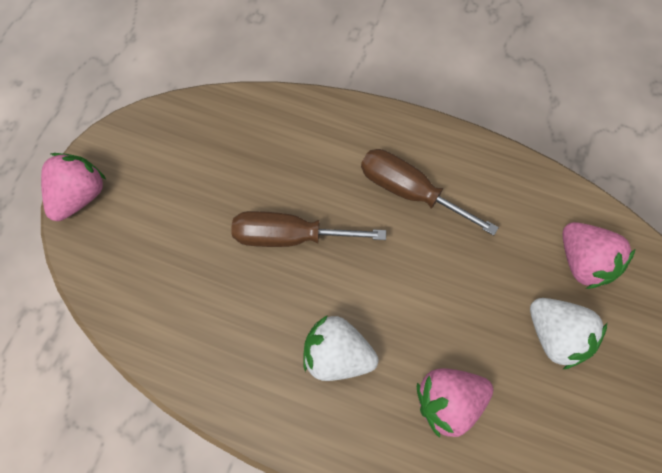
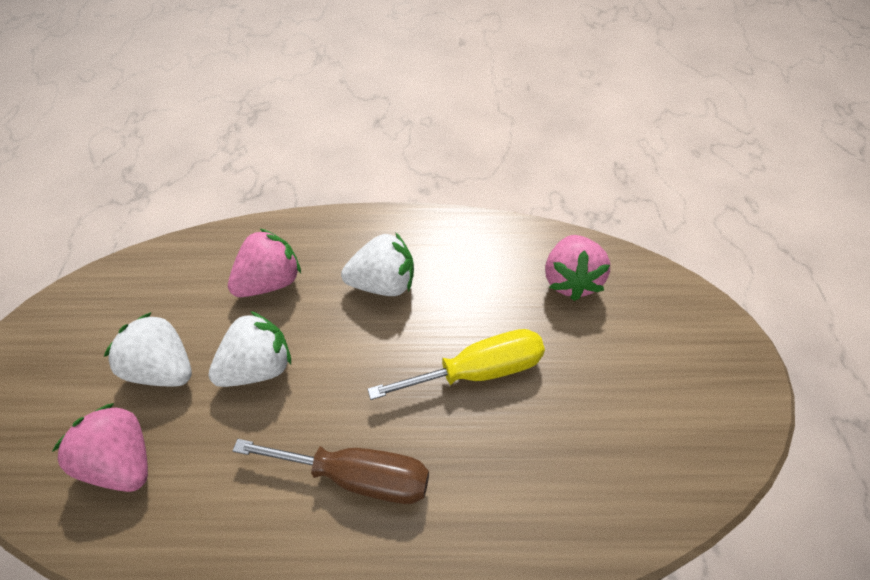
camera: 160 degrees right, 15 degrees down
(80, 196) = (723, 334): pink strawberry -> pink strawberry (571, 280)
(289, 236) = (478, 371): brown screwdriver -> yellow screwdriver
(471, 306) = (258, 368): none -> white strawberry

